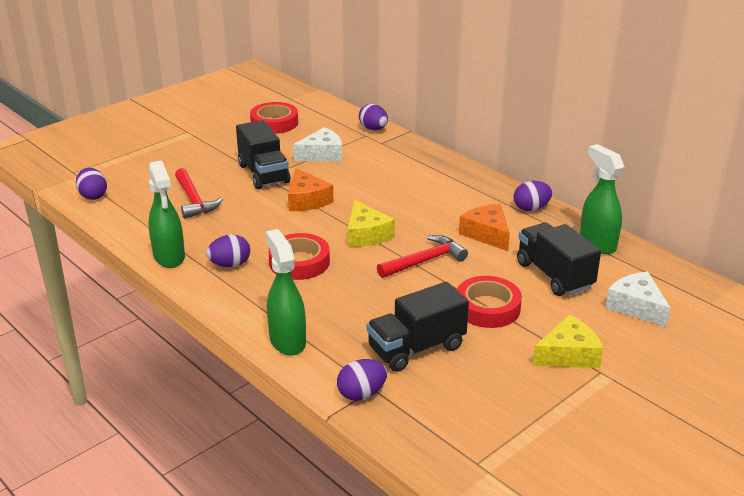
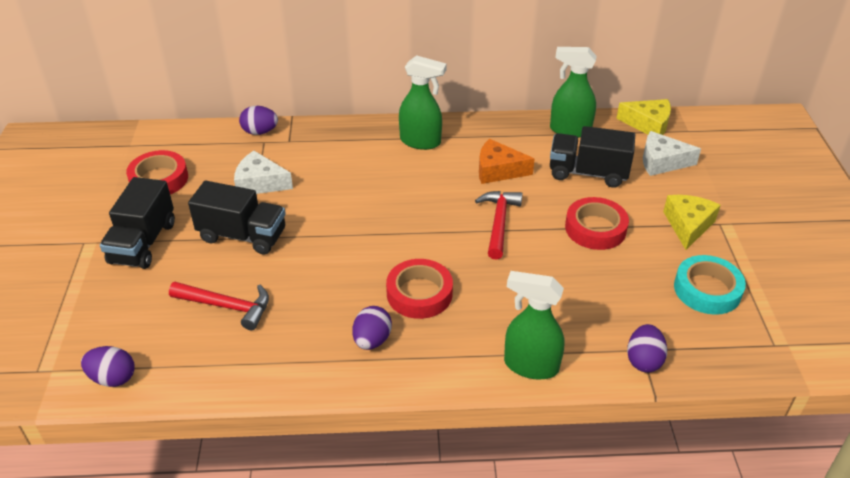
camera: 50 degrees left, 10 degrees up
(169, 257) = (309, 376): green spray bottle -> green spray bottle (421, 142)
(307, 200) = (324, 234): orange cheese -> none
(322, 154) = (260, 183): white cheese -> white cheese turned 90 degrees counterclockwise
(366, 234) = (423, 231): yellow cheese -> yellow cheese (648, 124)
(416, 348) = (611, 295): black truck -> black truck (143, 243)
(496, 397) = (707, 290): none -> turquoise tape
(531, 208) = (489, 129): purple egg -> none

